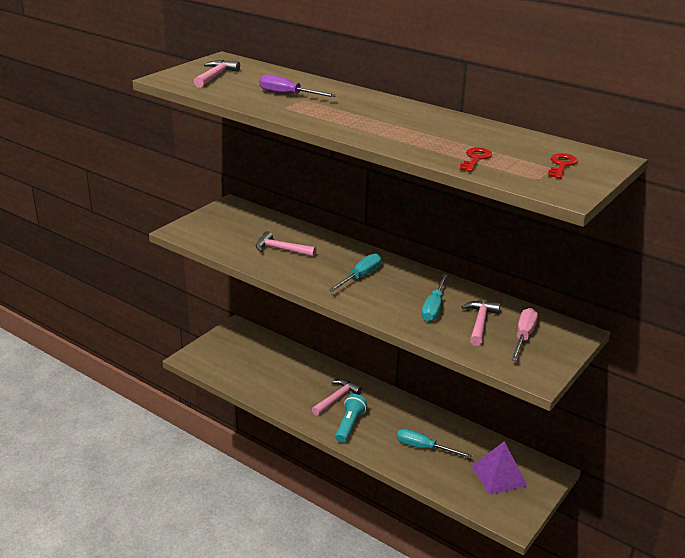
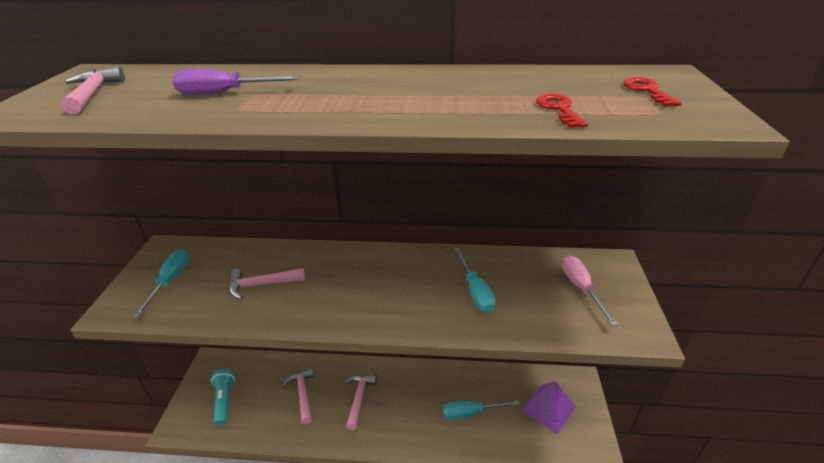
camera: 30 degrees left, 5 degrees up
(349, 425) = (390, 423): turquoise flashlight -> turquoise flashlight (224, 400)
(360, 277) = (373, 284): turquoise screwdriver -> turquoise screwdriver (170, 281)
(480, 323) = (531, 290): pink hammer -> pink hammer (302, 394)

